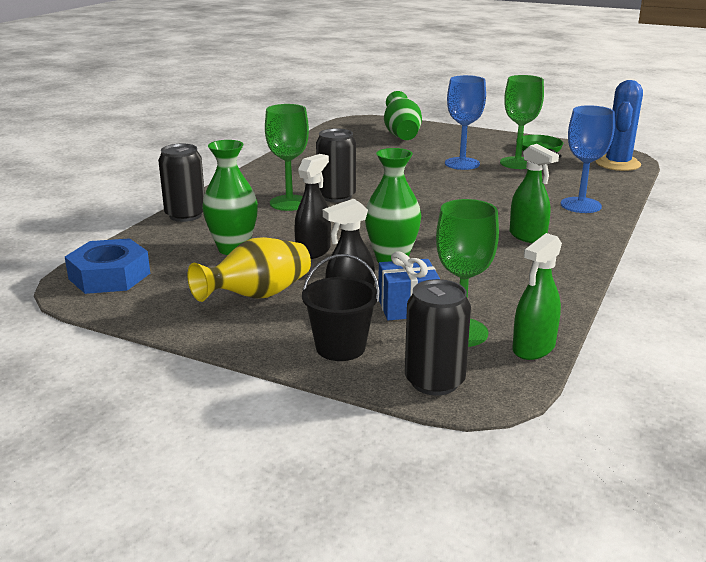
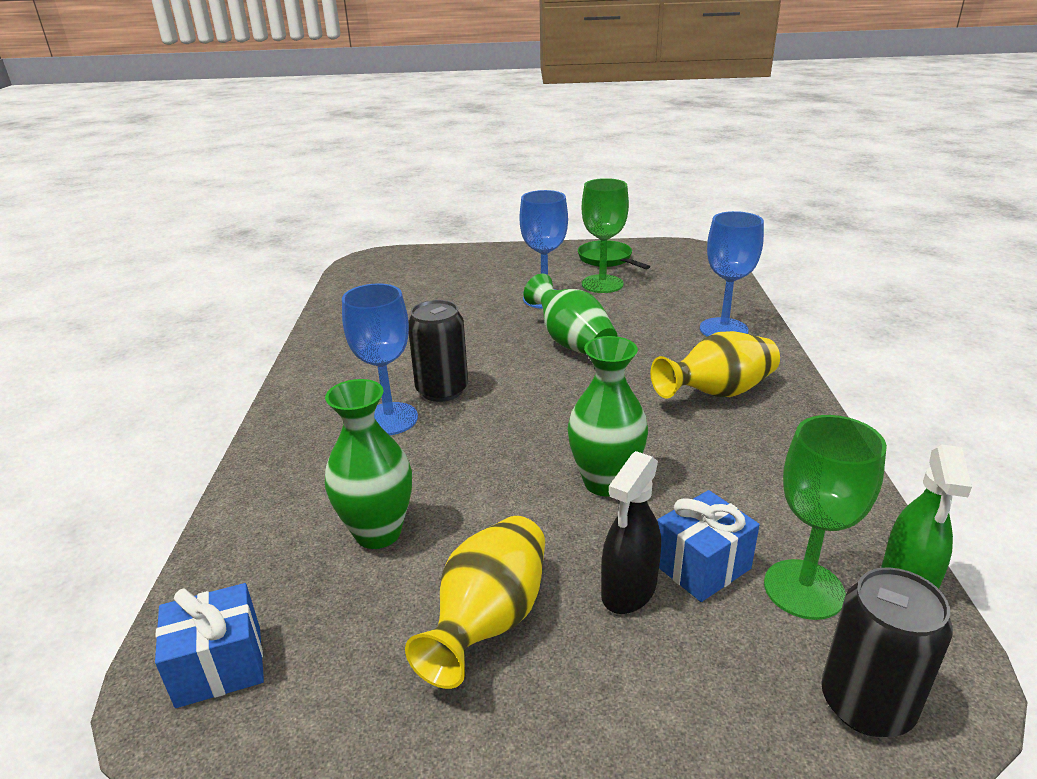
camera: 25 degrees left, 5 degrees up
(109, 276) = (219, 666): blue nut -> blue gift
(185, 215) = (255, 486): black can -> none
(289, 203) = (389, 419): green goblet -> blue goblet
(313, 251) = (494, 500): black spray bottle -> none
(340, 347) = (692, 687): black bucket -> none
(401, 135) = (437, 270): green vase -> green vase (571, 342)
(527, 236) = (717, 393): green spray bottle -> yellow vase
(617, 164) = (700, 262): blue cactus -> none

